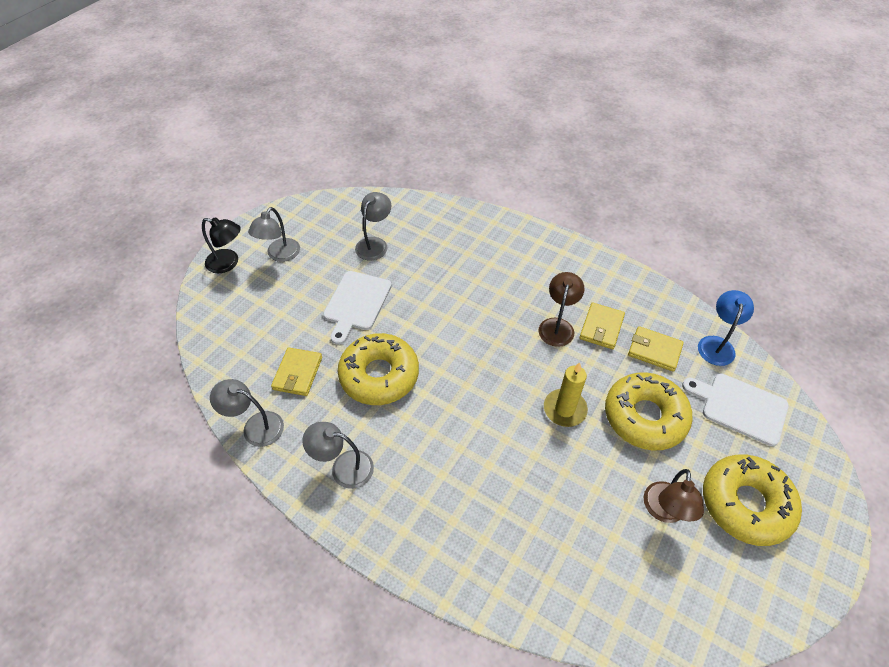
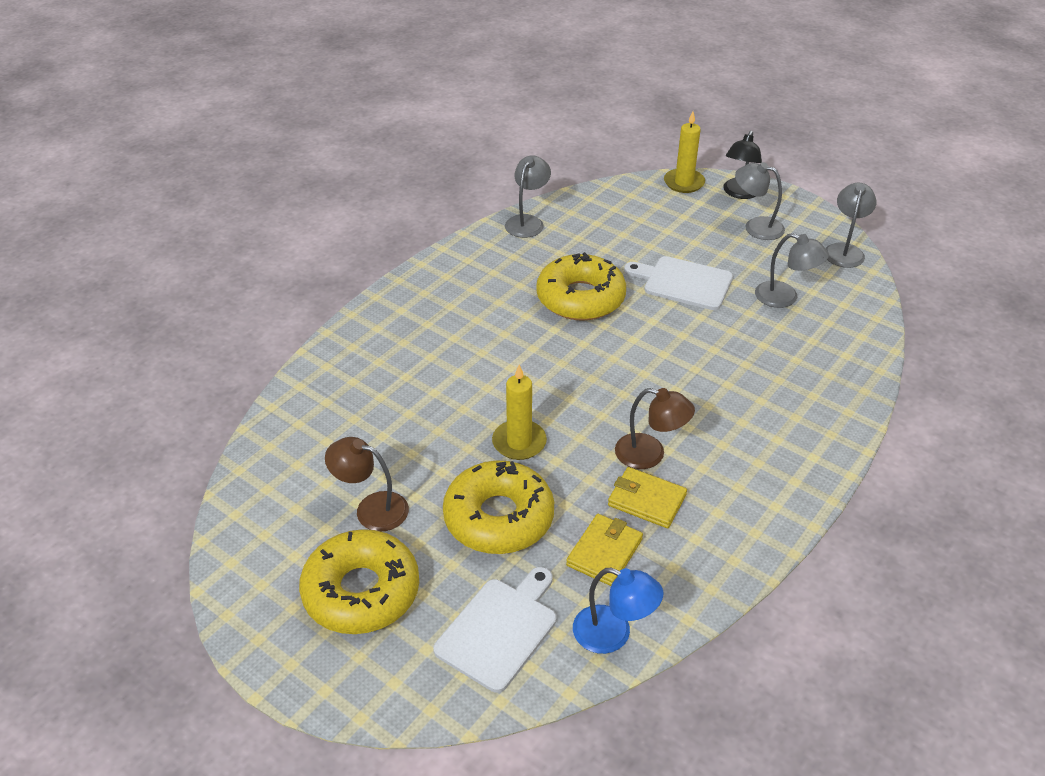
camera: 95 degrees right, 10 degrees down
(205, 300) = (684, 183): none -> yellow candle
(298, 373) = (587, 244): yellow wallet -> none
(343, 467) = (474, 274): grey lamp -> grey lamp (844, 250)

